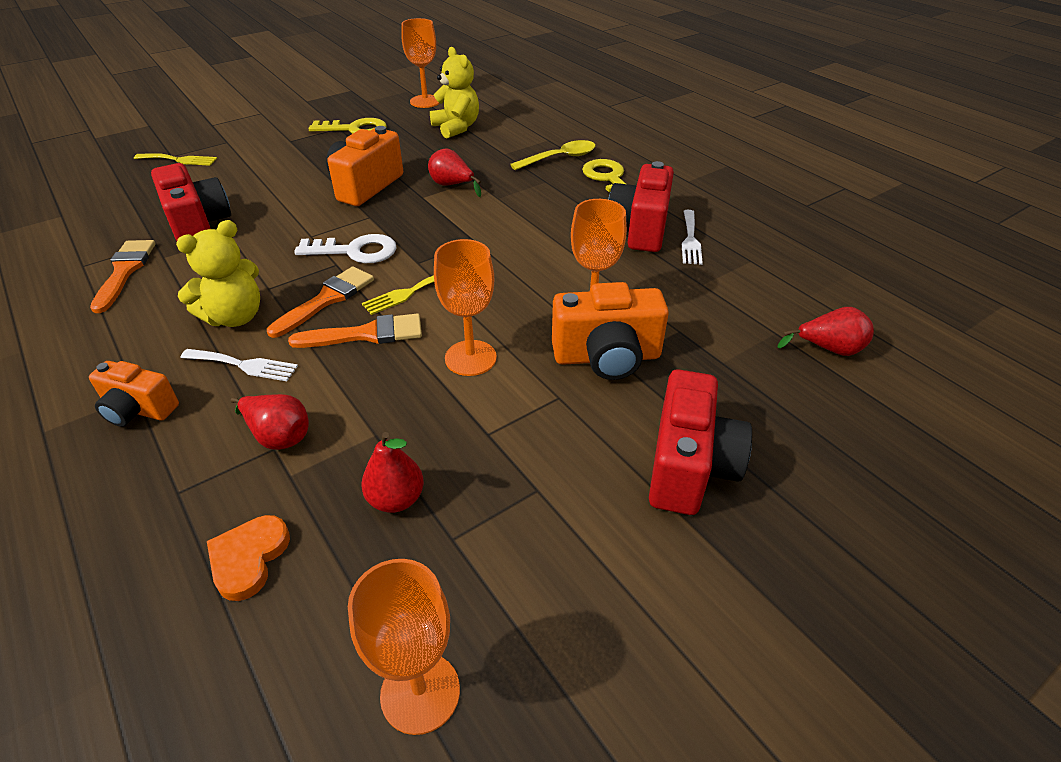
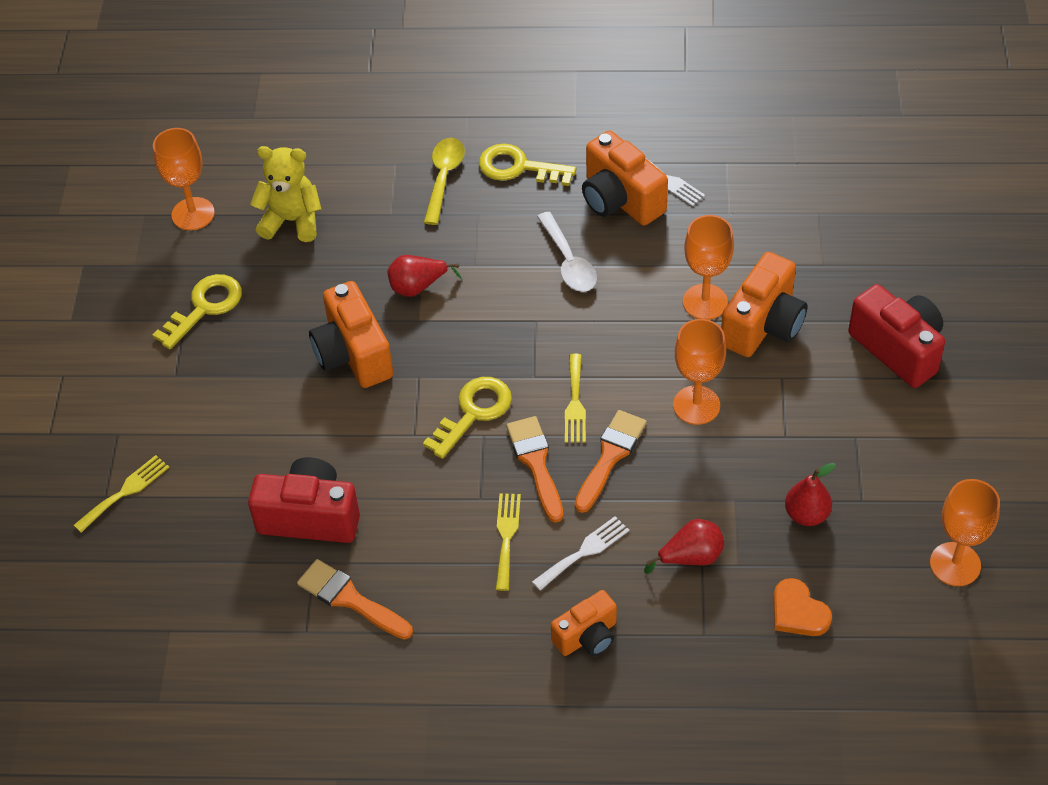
camera: 50 degrees left, 10 degrees up
(235, 317) = (506, 536): yellow teddy bear -> yellow fork
(355, 251) = (473, 412): white key -> yellow key
(549, 232) = (568, 262): none -> white spoon
(640, 229) = (620, 200): red camera -> orange camera
(828, 349) = (858, 199): red pear -> none

